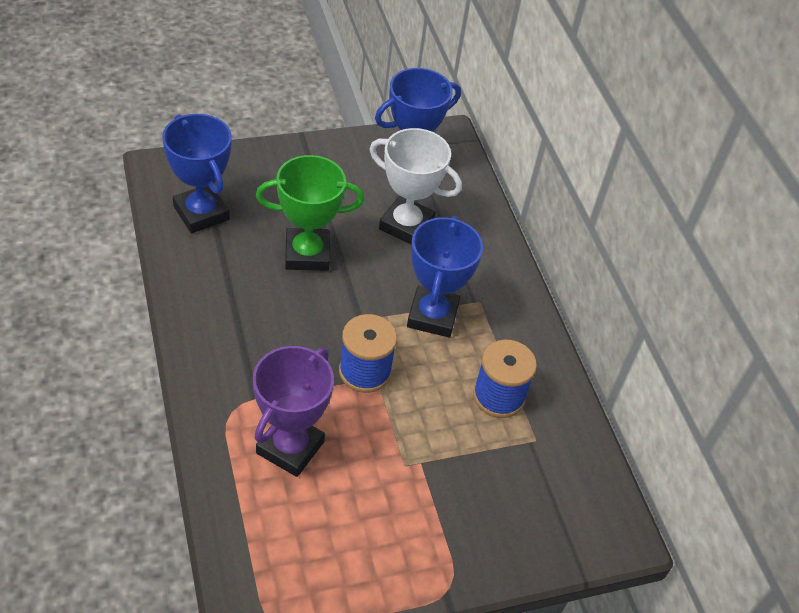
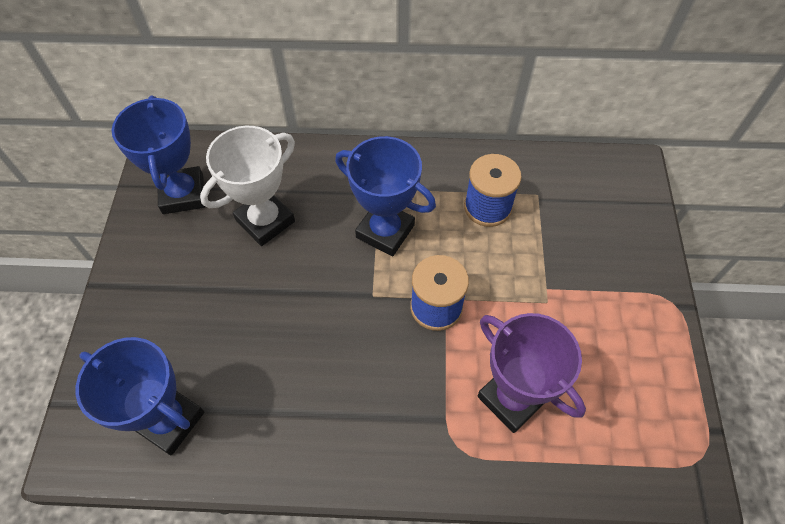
camera: 65 degrees left, 10 degrees up
(201, 213) = (169, 420): blue trophy -> blue trophy turned 45 degrees clockwise
(307, 254) = (271, 322): green trophy -> none

